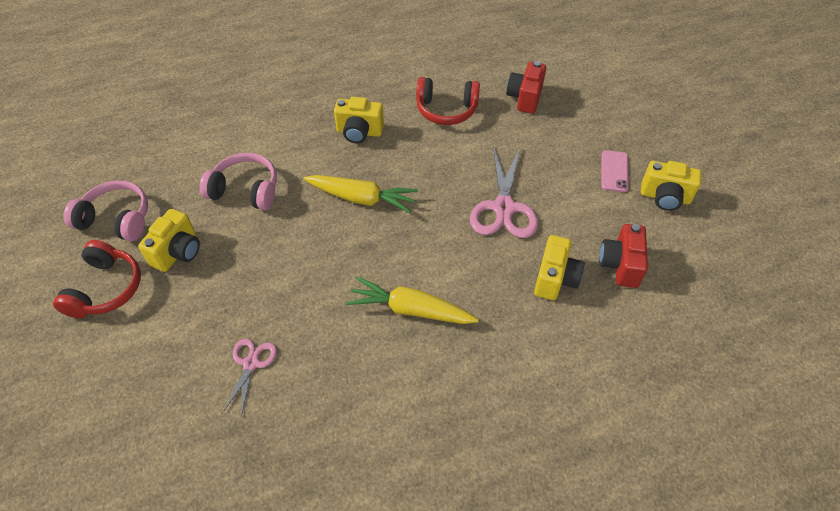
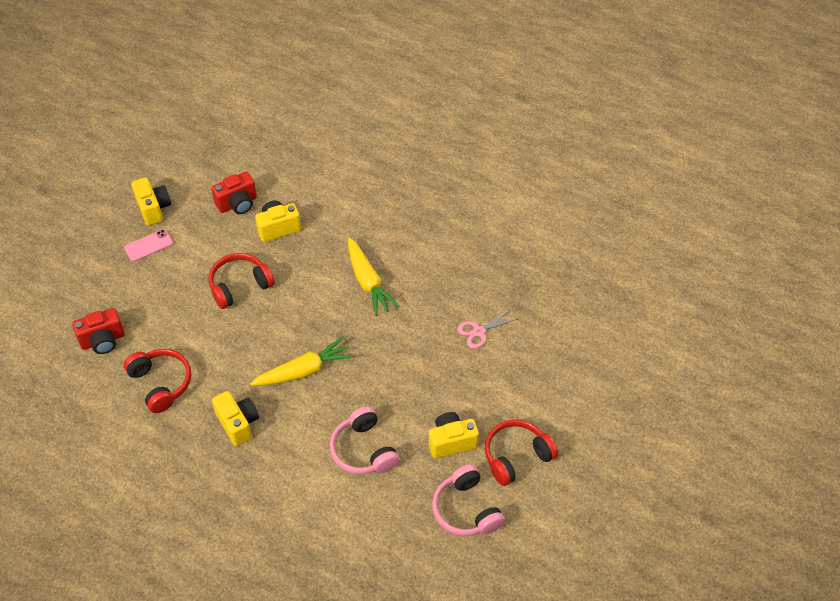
camera: 130 degrees left, 0 degrees up
(362, 199) = (304, 371): yellow carrot -> yellow carrot turned 90 degrees clockwise
(504, 208) = (239, 286): pink scissors -> red headphones

